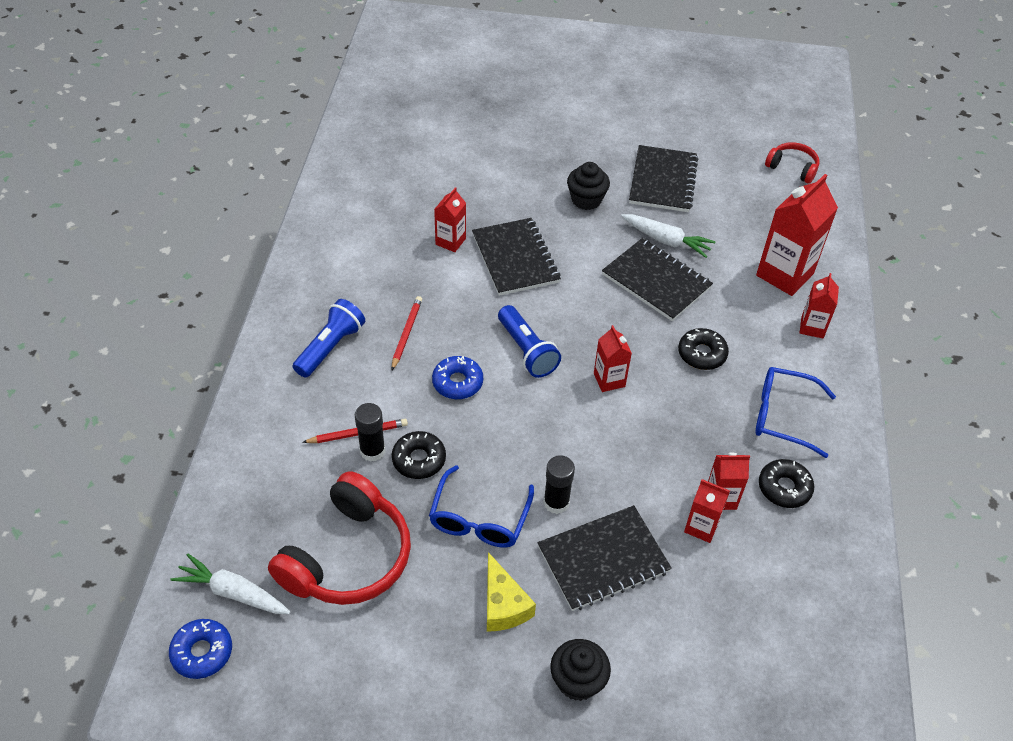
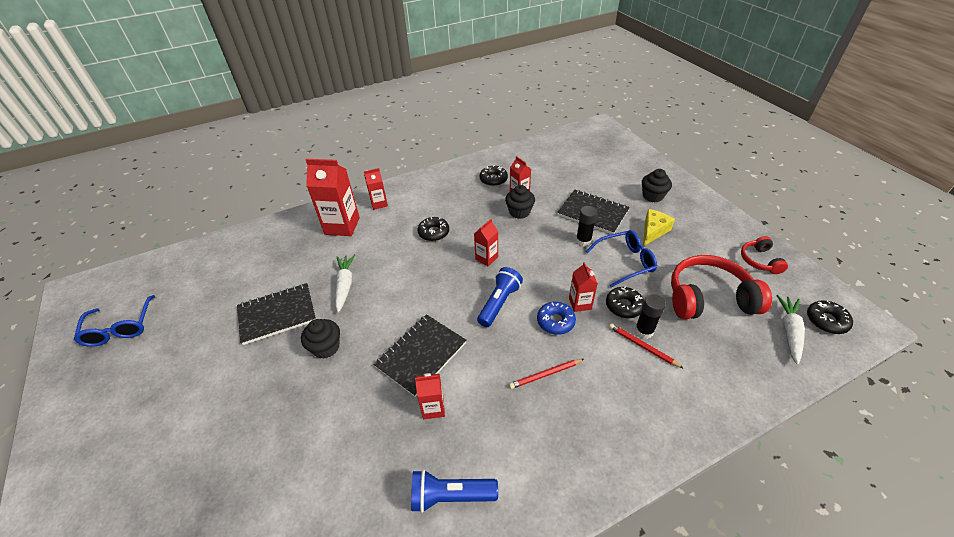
camera: 120 degrees left, 5 degrees down
(202, 652) = (826, 321): blue donut -> black donut
(233, 592) = (789, 332): white carrot -> white carrot turned 150 degrees counterclockwise
(330, 347) = (602, 413): blue flashlight -> blue flashlight (450, 496)
(656, 281) = (388, 273): black notebook -> none
(675, 470) = (519, 212): none -> black cupcake
(701, 527) = (541, 193): red carton -> red carton (580, 303)
(782, 416) = (451, 193): blue glasses -> blue glasses (120, 328)
(792, 168) = (228, 257): red headphones -> red headphones (759, 260)

